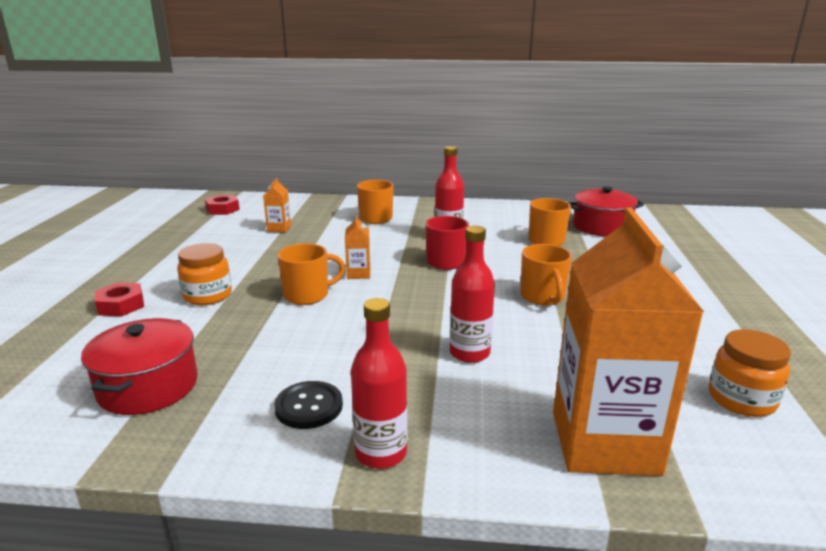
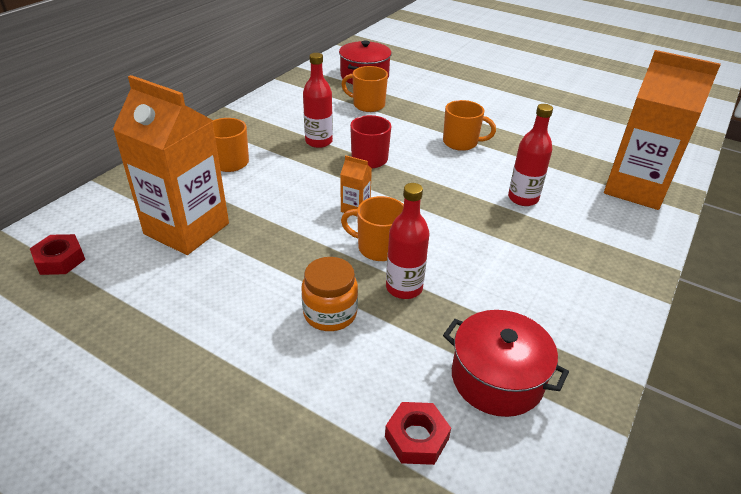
camera: 65 degrees left, 15 degrees up
(121, 305) = (303, 388): red nut -> red nut (416, 438)
(279, 229) = (187, 229): orange carton -> orange carton, size x2.48
(308, 295) = (378, 248): orange mug -> orange mug turned 75 degrees counterclockwise
(309, 406) = (563, 289): black button -> none
(381, 453) = (626, 270): red bottle -> red bottle (404, 288)
(741, 399) = (610, 134): orange jar -> none

